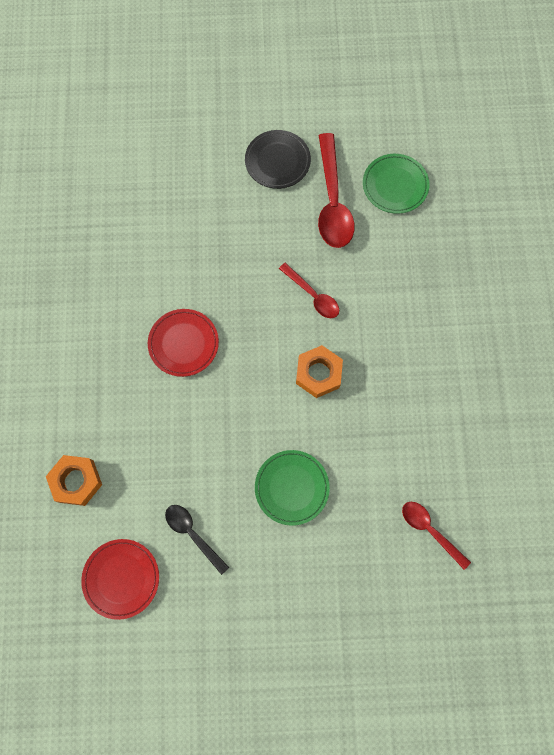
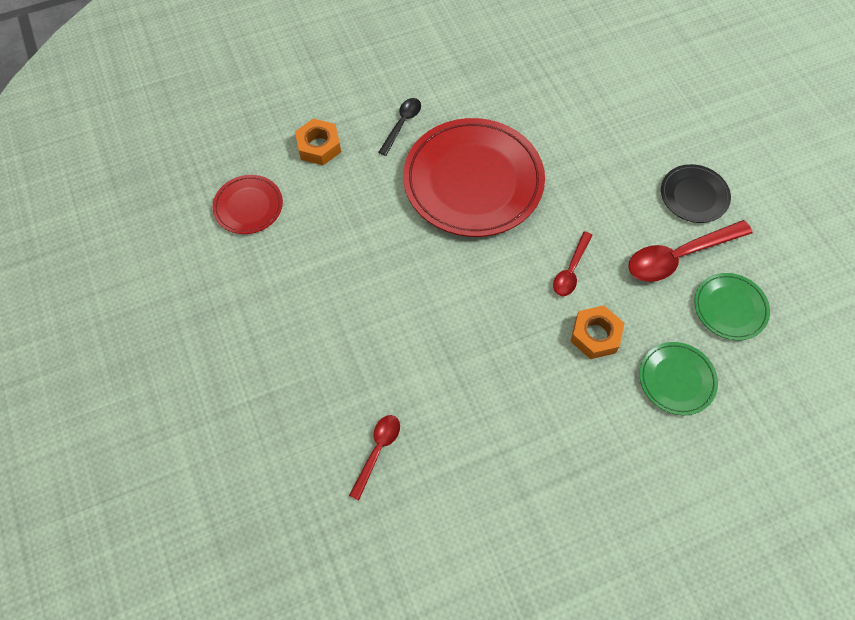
camera: 70 degrees right, 10 degrees down
(183, 343) = (473, 181): red plate -> red plate, size x2.05
(192, 534) = (304, 246): black spoon -> black spoon (402, 124)
(292, 487) = (374, 312): green plate -> green plate (676, 379)
(318, 374) = (494, 300): orange nut -> orange nut (595, 335)

